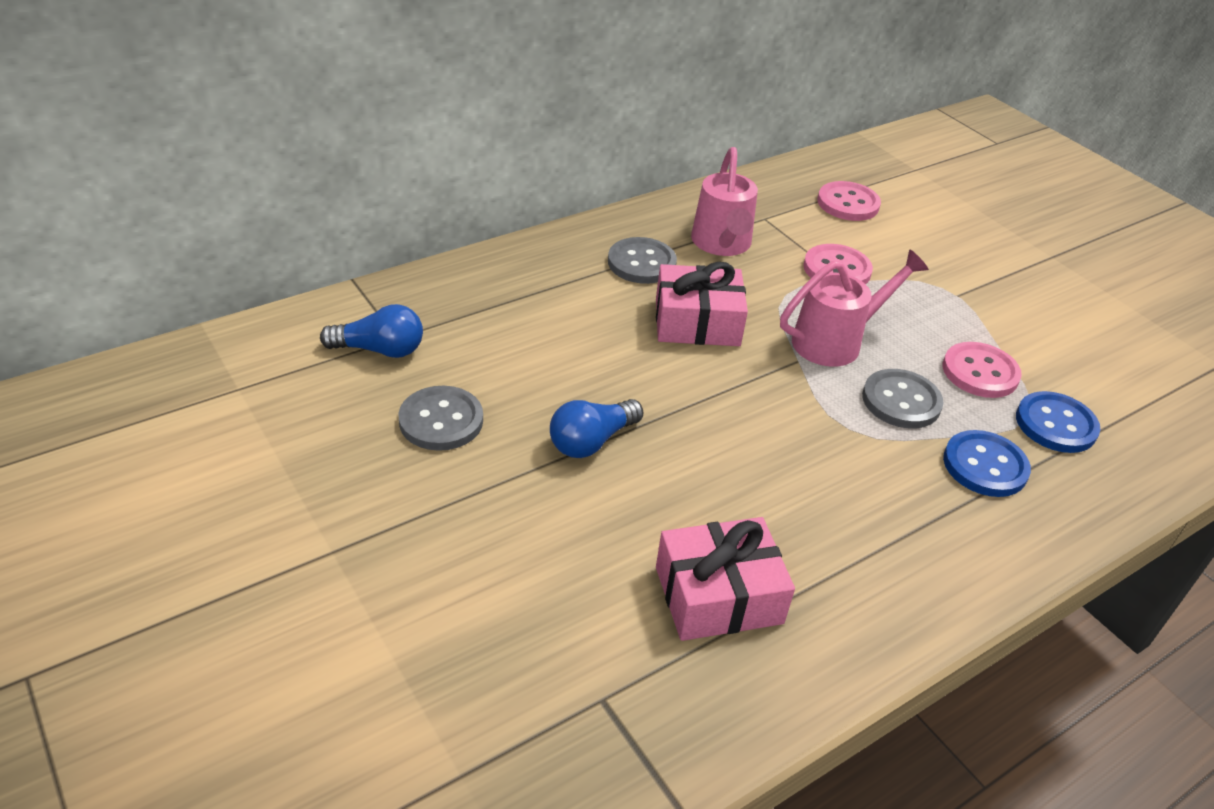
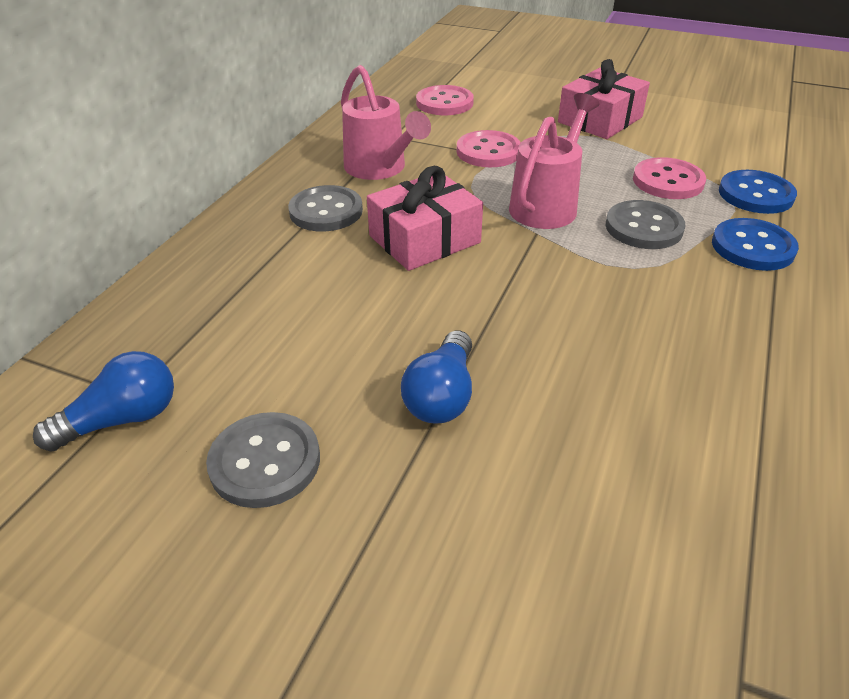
camera: 30 degrees left, 0 degrees up
(718, 595) = (709, 481): pink gift -> pink gift (600, 120)

